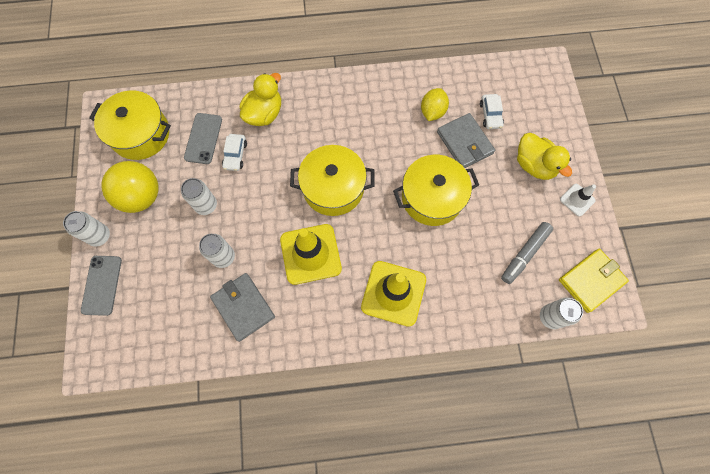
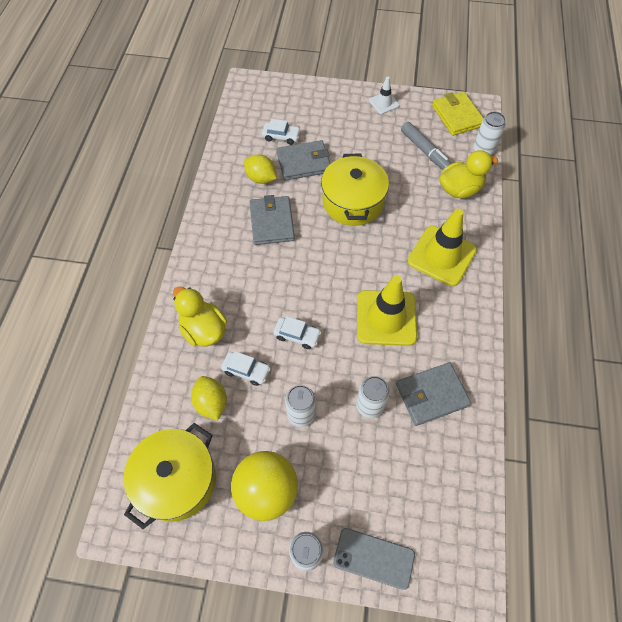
camera: 75 degrees left, 10 degrees down
(203, 138) = (211, 403): grey phone -> yellow lemon
(275, 184) = (297, 335): none -> white car
(333, 188) = (318, 281): yellow pot -> none
(385, 134) = (272, 222): none -> grey wallet
(534, 165) = (342, 121): yellow duck -> yellow duck (460, 189)

